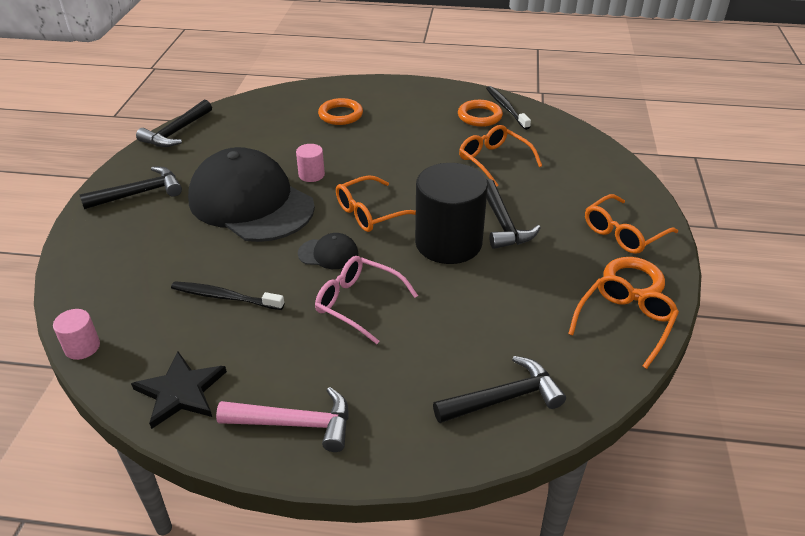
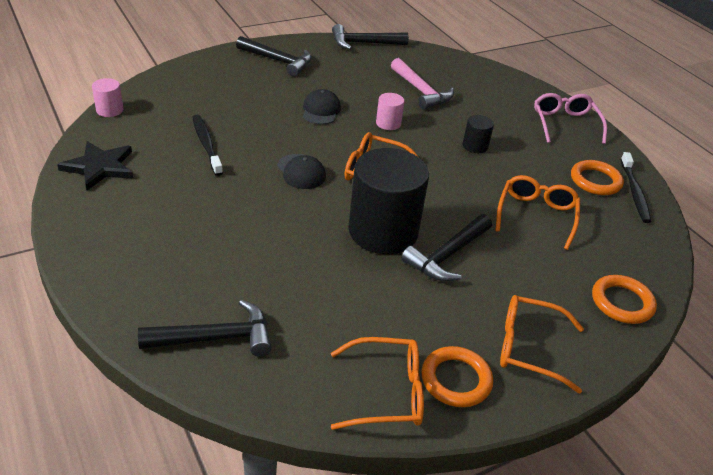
camera: 50 degrees right, 0 degrees up
(251, 203) = (321, 110): black cap -> black cap, size x0.40
(295, 424) = (106, 231): pink hammer -> pink hammer (421, 91)
(340, 115) = (486, 104): orange ring -> orange ring (622, 302)
(358, 303) = (258, 210): pink glasses -> pink glasses (565, 124)
(387, 147) = (475, 146): none -> black cylinder
(504, 398) = (215, 338): black hammer -> black hammer turned 45 degrees counterclockwise
(506, 108) = (634, 192): black toothbrush -> black toothbrush turned 150 degrees clockwise

